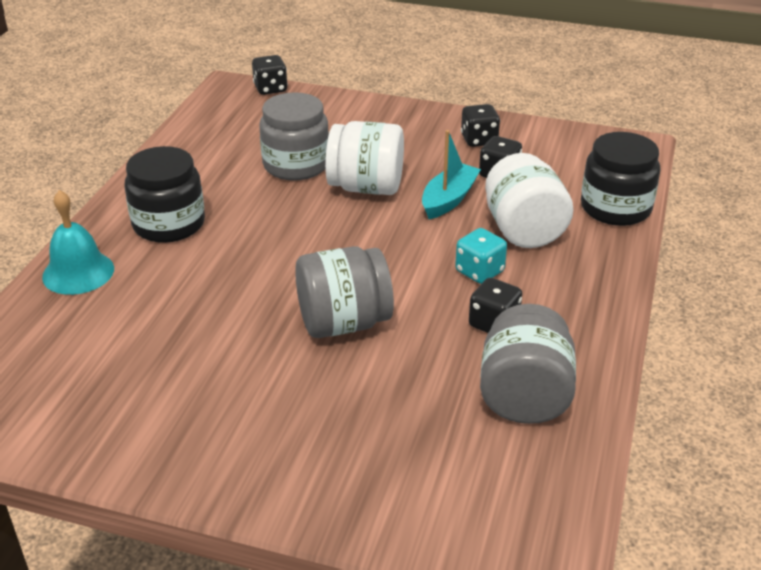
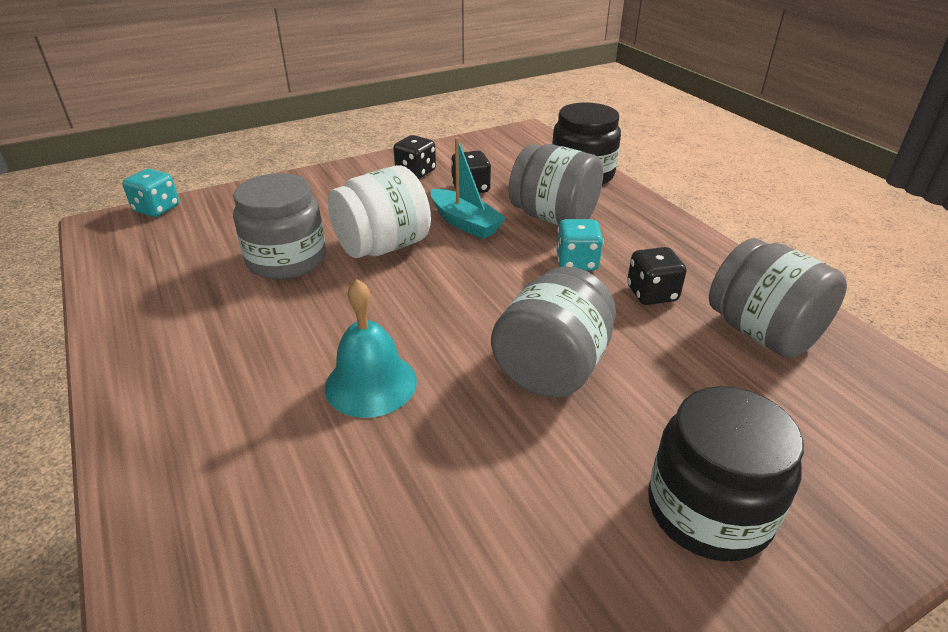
camera: 45 degrees left, 0 degrees up
(78, 272) = (182, 514): turquoise bell -> turquoise bell (371, 383)
(169, 224) = (227, 386): black jar -> black jar (708, 510)
(270, 89) = (157, 209): black dice -> turquoise dice
(449, 199) = (465, 223): turquoise boat -> turquoise boat turned 150 degrees clockwise
(523, 230) = (553, 217): white jar -> grey jar

